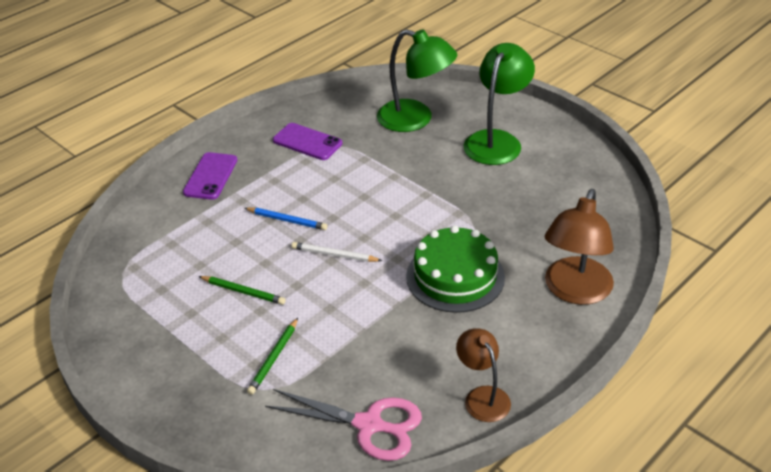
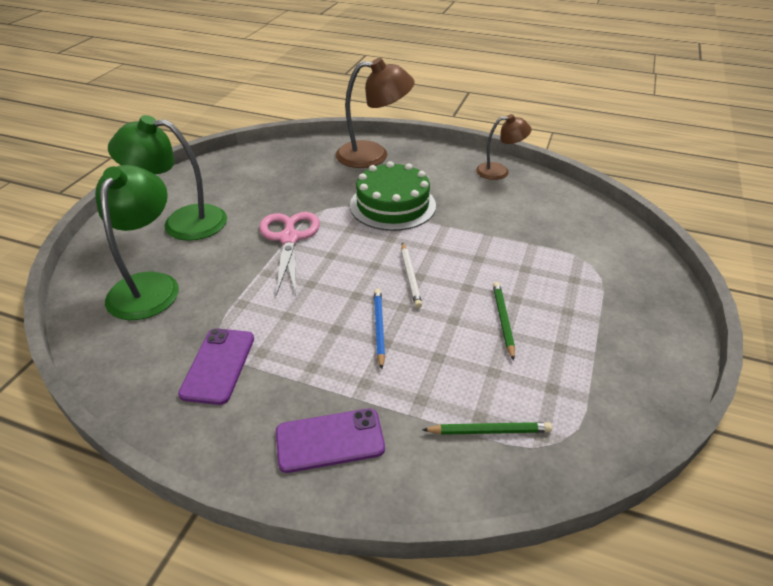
camera: 115 degrees left, 0 degrees up
(274, 358) = (558, 271): green pencil -> green pencil (489, 431)
(369, 425) = (568, 207): pink scissors -> pink scissors (289, 238)
(482, 396) = (499, 171): brown lamp -> brown lamp turned 135 degrees counterclockwise

